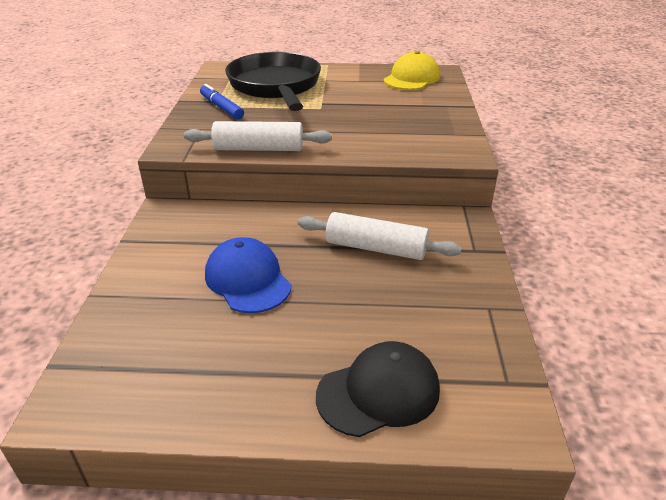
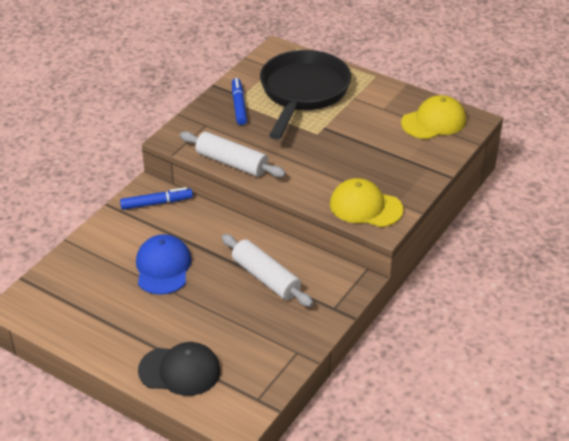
camera: 30 degrees right, 5 degrees up
(186, 221) = (156, 203): none -> blue marker
(431, 145) = (365, 207): none -> yellow cap

